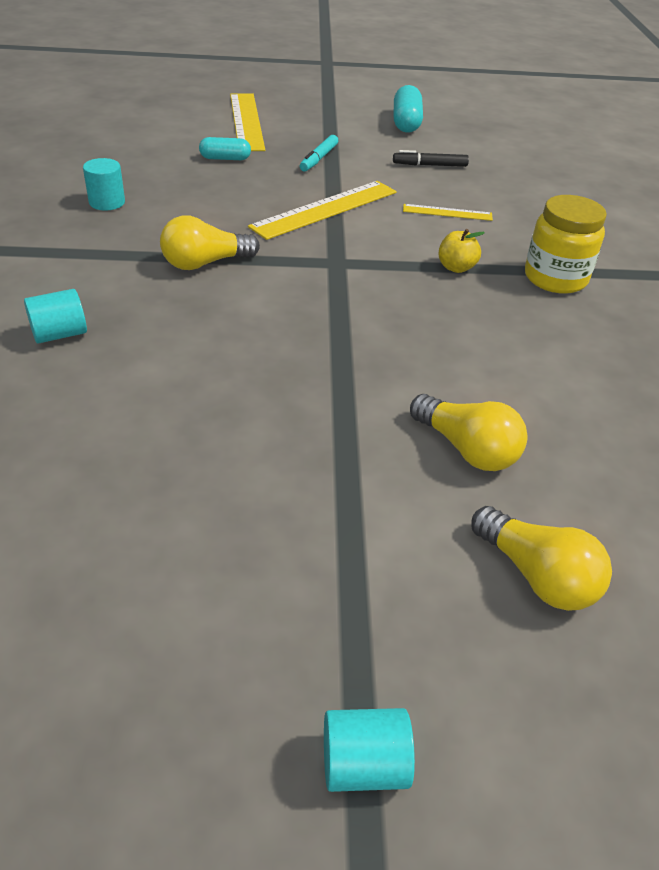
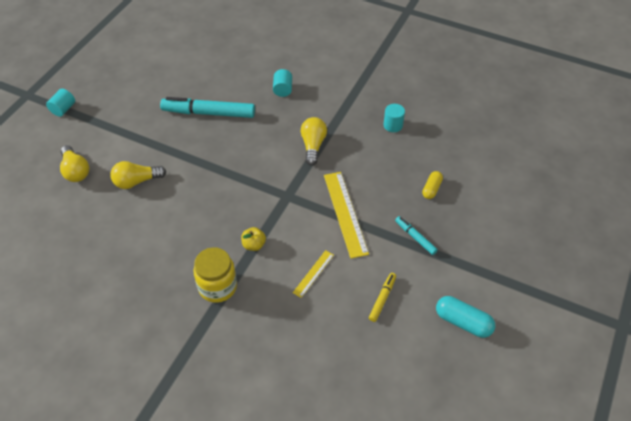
camera: 120 degrees right, 10 degrees up
(192, 417) = (209, 113): none -> turquoise marker
(225, 158) = (431, 189): turquoise capsule -> yellow capsule
(246, 121) = (491, 219): yellow ruler -> none
(430, 165) = (382, 299): black marker -> yellow marker
(537, 576) = (76, 171): yellow light bulb -> yellow light bulb turned 105 degrees counterclockwise

